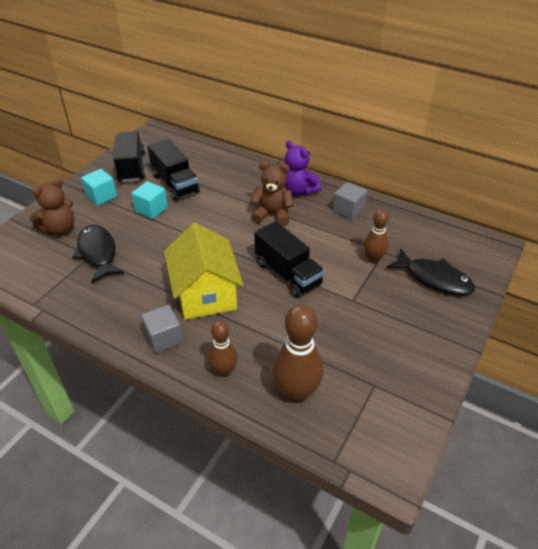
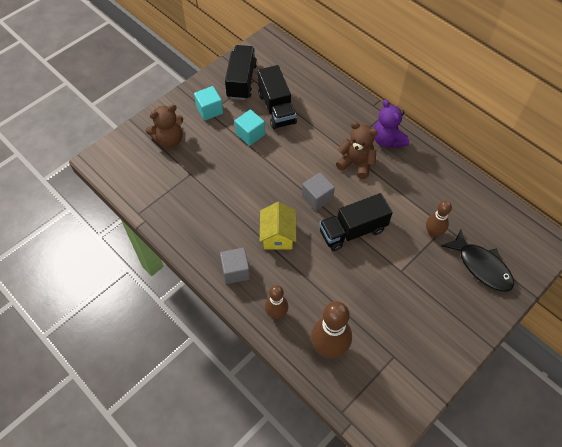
camera: 15 degrees right, 15 degrees up
(97, 253) = (197, 173): black fish -> none
(205, 293) = (278, 235): yellow house -> yellow house, size x0.63
(288, 274) = (352, 231): black truck -> black truck turned 90 degrees clockwise
(348, 210) = (427, 173): grey cube -> grey cube (317, 197)

